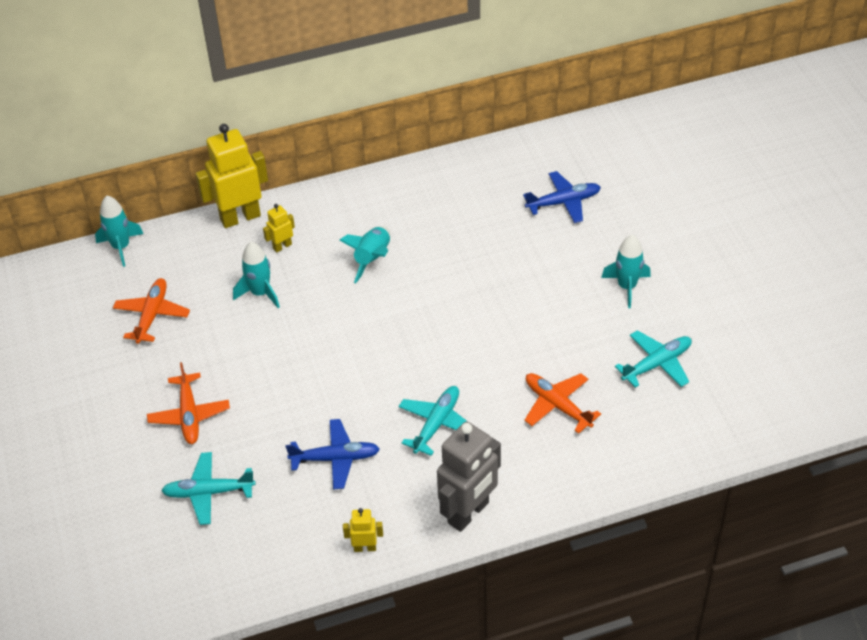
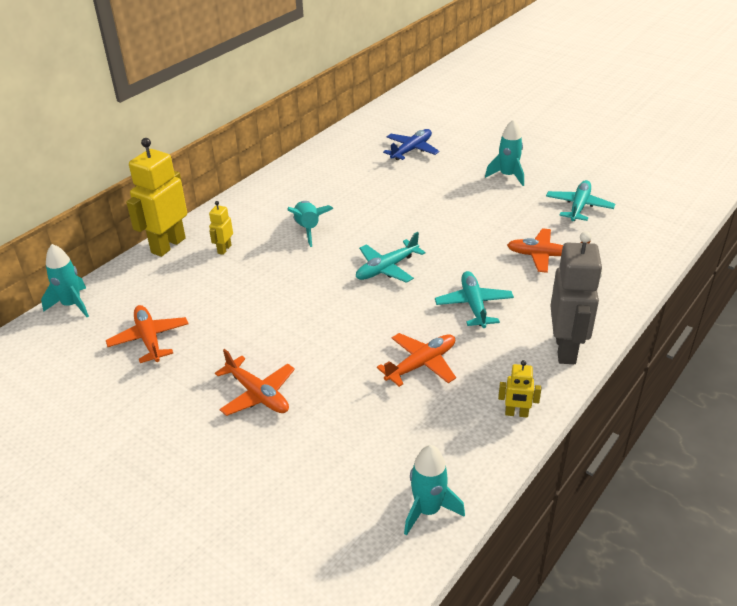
camera: 35 degrees left, 10 degrees down
(208, 492) = (336, 444): turquoise plane -> turquoise plane (387, 268)
(260, 293) = (236, 285): turquoise rocket -> turquoise rocket (428, 510)
(335, 458) = (421, 364): blue plane -> orange plane
(365, 547) = (516, 413): yellow robot -> yellow robot turned 135 degrees counterclockwise

